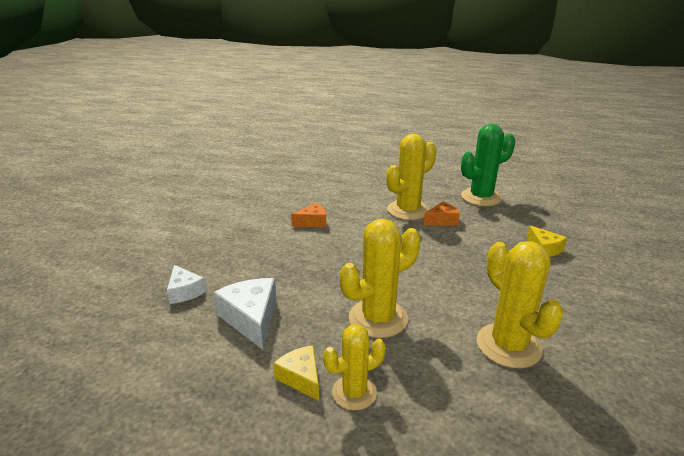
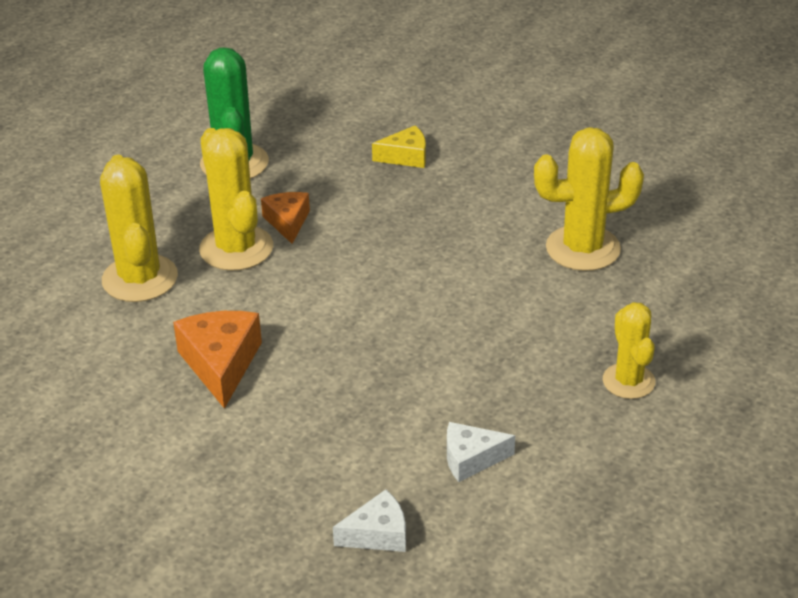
camera: 75 degrees left, 10 degrees up
(251, 319) = (471, 459): white cheese -> white cheese, size x0.63
(301, 378) = (597, 421): yellow cheese -> none
(312, 222) = (221, 364): orange cheese -> orange cheese, size x1.58
(378, 318) = (506, 338): yellow cactus -> yellow cactus (140, 279)

